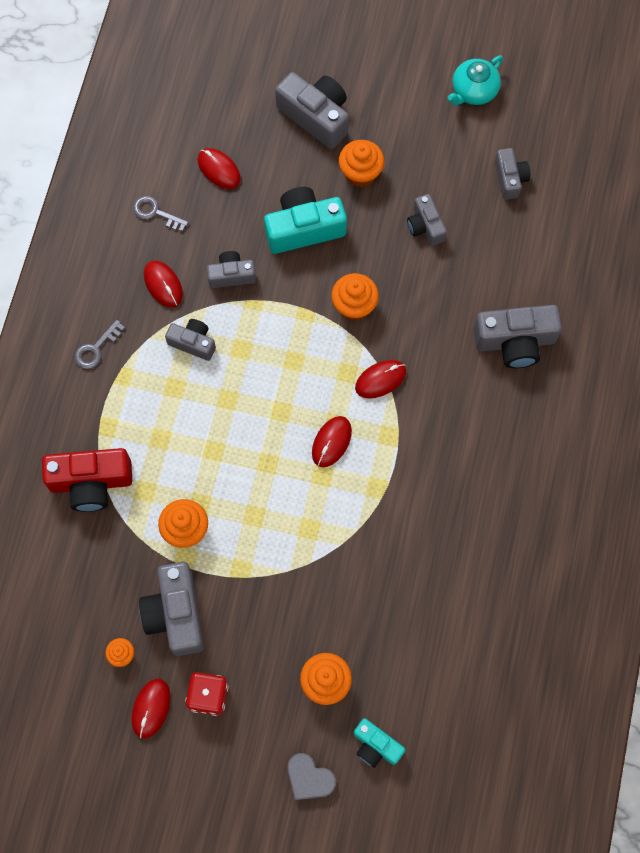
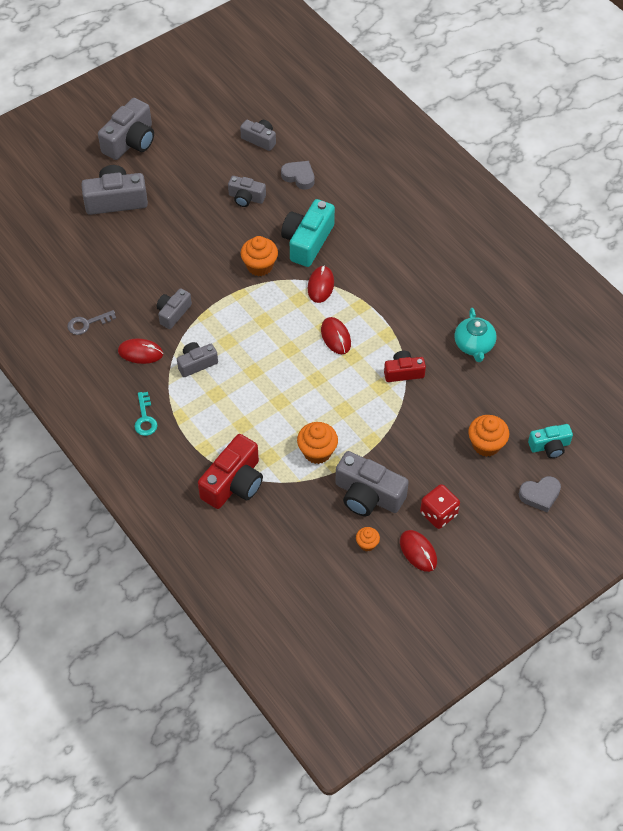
camera: 50 degrees left, 15 degrees down
(96, 349) = (145, 418): grey key -> turquoise key
(219, 169) = (95, 271): red mouse -> none
(304, 228) = (183, 256): turquoise camera -> turquoise camera (307, 241)
(344, 538) = (403, 372): none -> red camera
(360, 173) = (177, 204): orange cupcake -> none
(473, 91) = (186, 117): turquoise teapot -> turquoise teapot (474, 345)
(497, 252) = (299, 177): none -> grey heart
(515, 341) = (363, 207): grey camera -> grey camera (130, 141)

